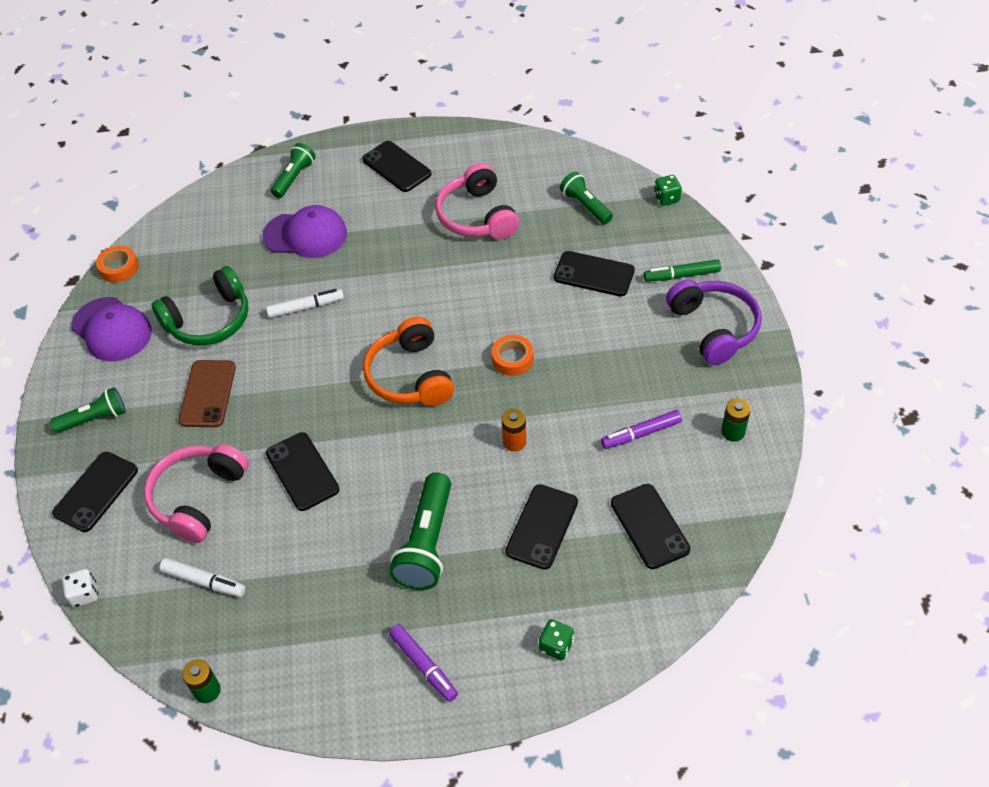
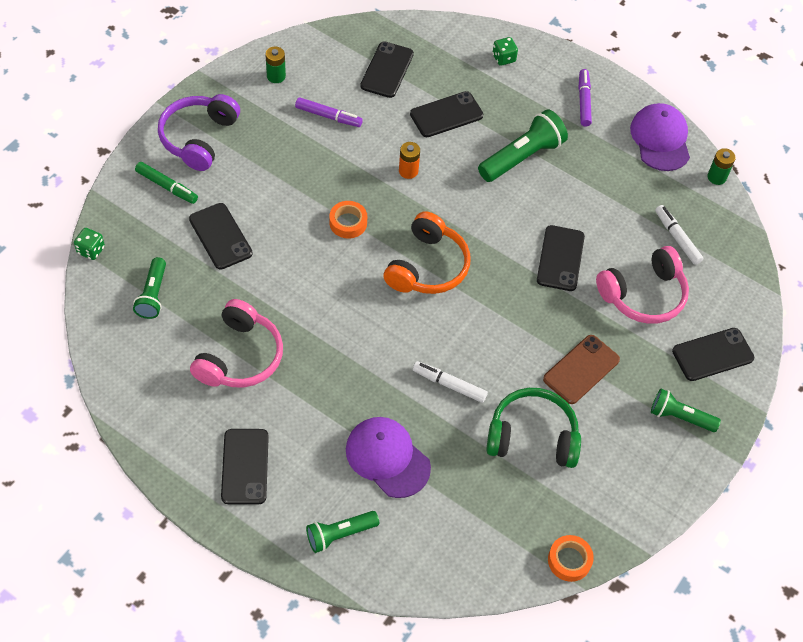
camera: 145 degrees left, 5 degrees up
(84, 594) = (760, 287): white dice -> none
(112, 329) = (616, 494): purple cap -> purple cap (660, 139)

